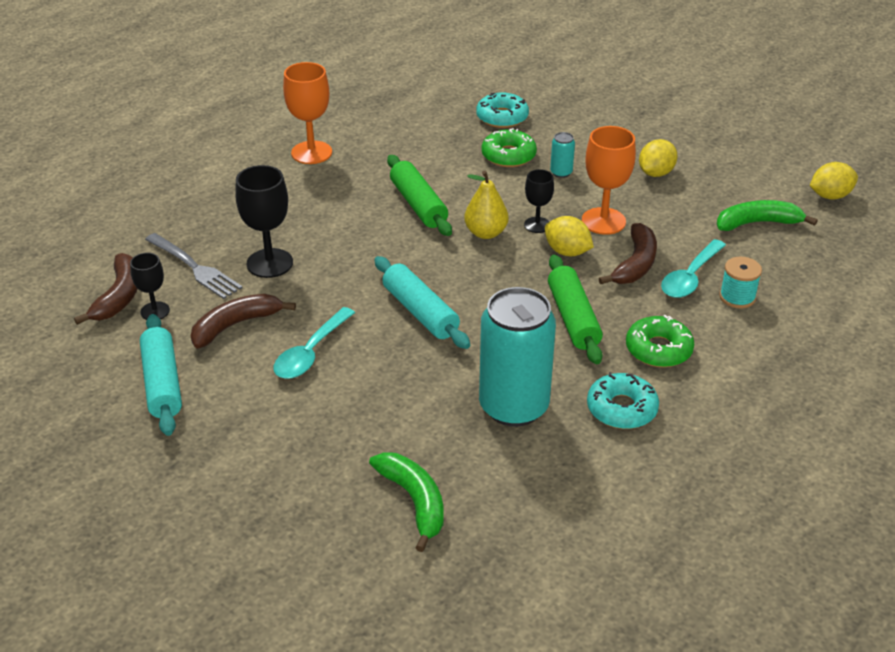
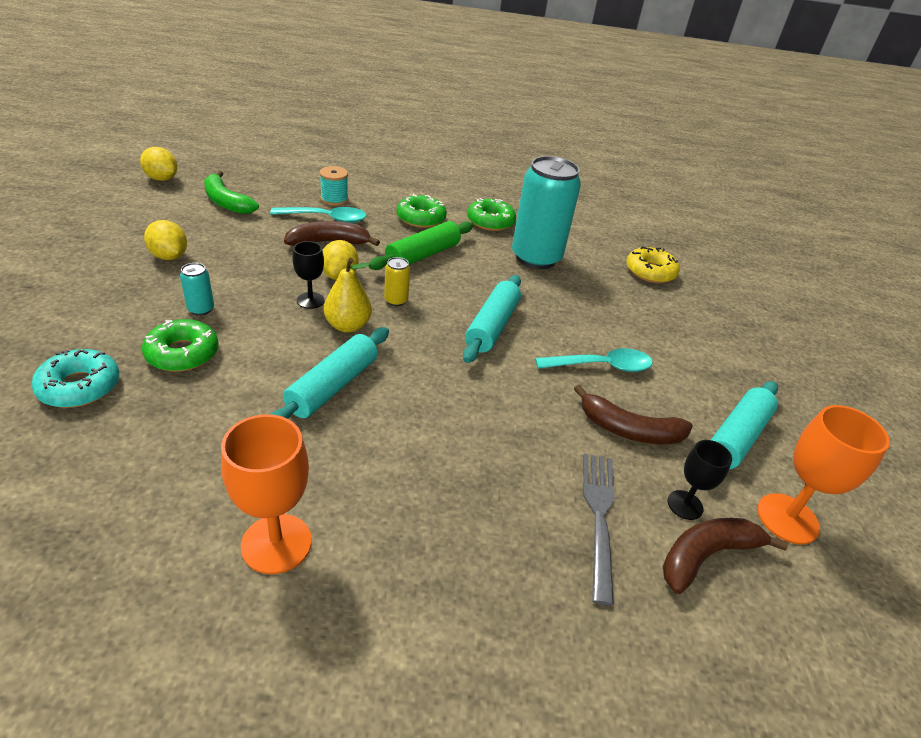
camera: 130 degrees left, 0 degrees up
(269, 263) = (529, 455): black goblet -> none
(414, 501) = (650, 272): green banana -> yellow donut
(418, 204) = (332, 386): green rolling pin -> turquoise rolling pin
(503, 270) = (396, 300): none -> yellow can
(603, 221) = (276, 268): orange goblet -> orange goblet (787, 518)
(621, 409) = (490, 221): turquoise donut -> green donut
(655, 173) = (169, 256): yellow lemon -> yellow lemon turned 45 degrees clockwise

